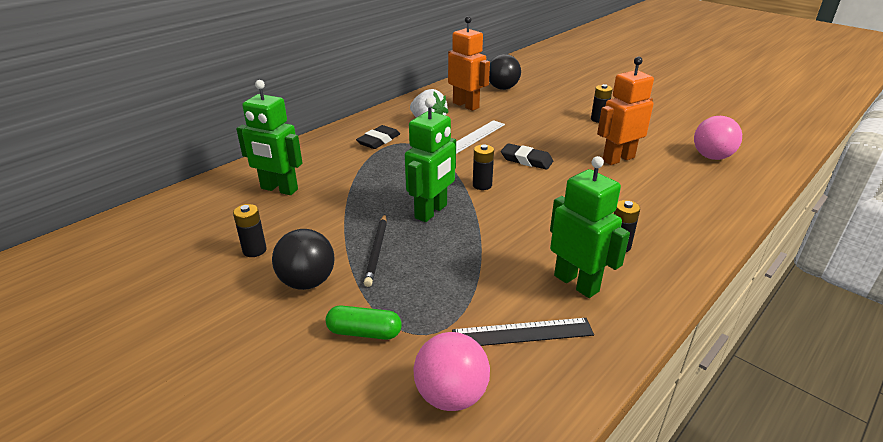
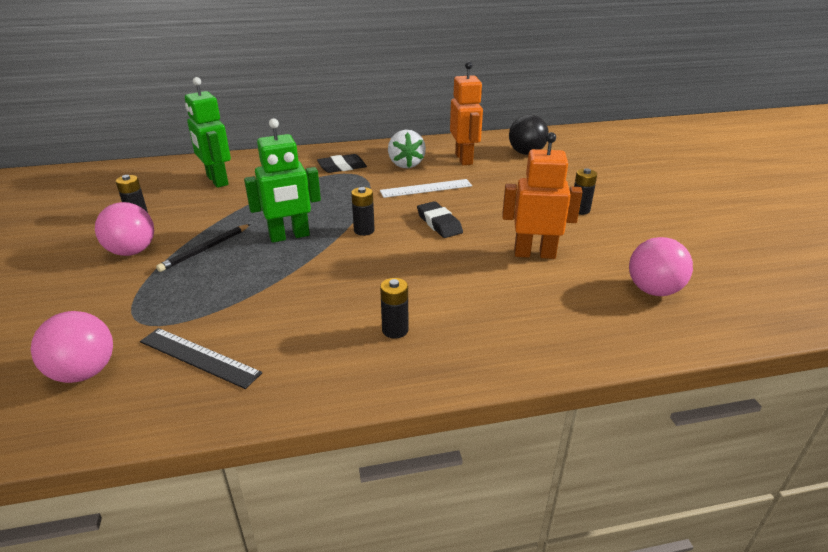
camera: 35 degrees right, 0 degrees up
(307, 282) = (132, 251): black ball -> pink ball
(364, 332) = (108, 301): green capsule -> none
(576, 283) = (304, 342): green robot -> none

